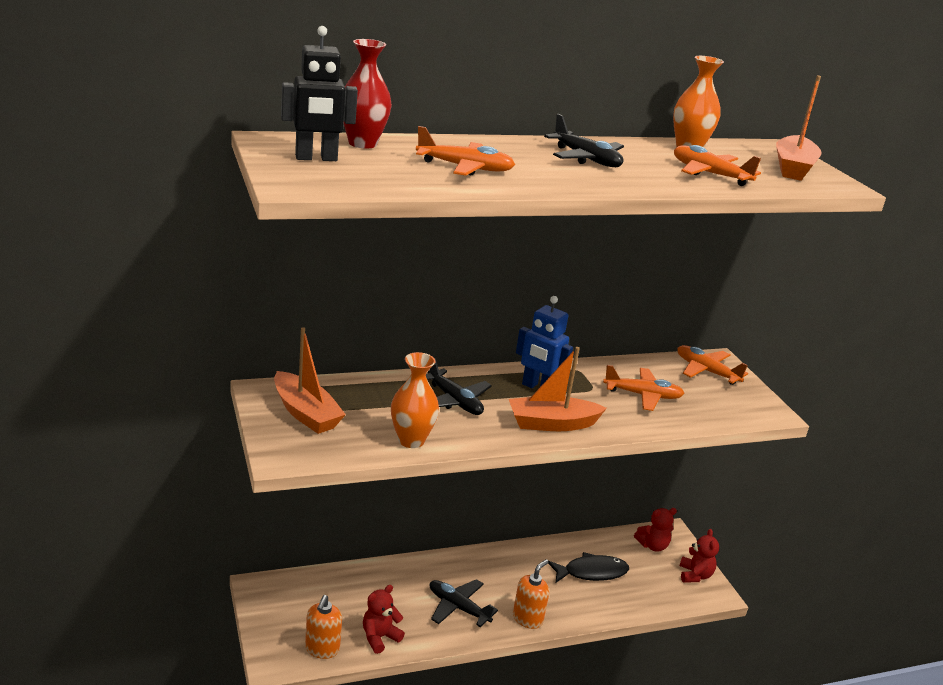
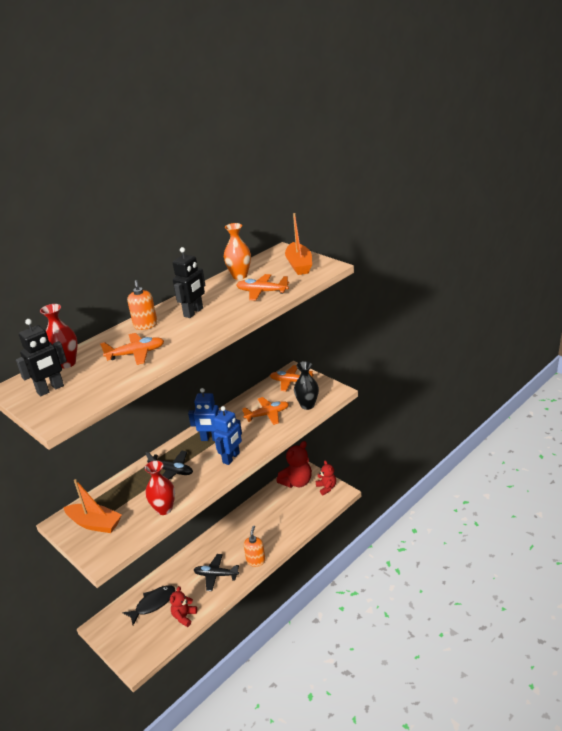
camera: 20 degrees left, 5 degrees up
(322, 649) = (157, 641): orange soap dispenser -> orange soap dispenser (145, 325)
(411, 440) = (164, 509): orange vase -> red vase
(552, 424) = (231, 458): orange boat -> blue robot
(586, 159) = (193, 312): black plane -> black robot
(591, 572) = (274, 515): black fish -> black fish (153, 604)
(652, 545) = (297, 482): red teddy bear -> red teddy bear, size x1.65
(713, 410) = (307, 405): none -> black vase

